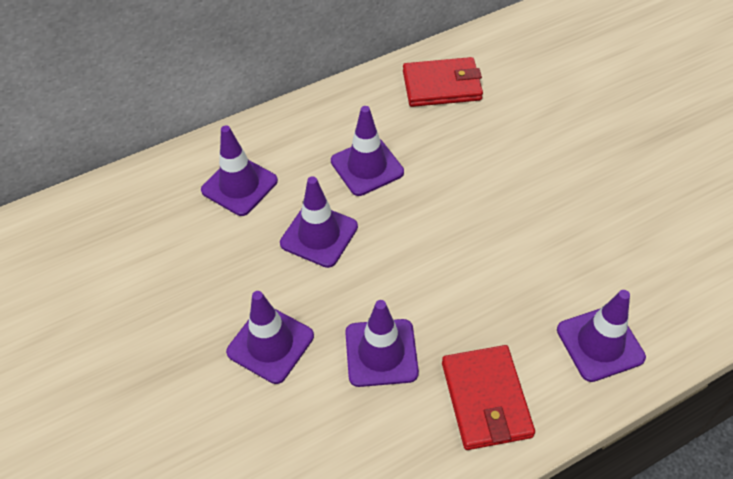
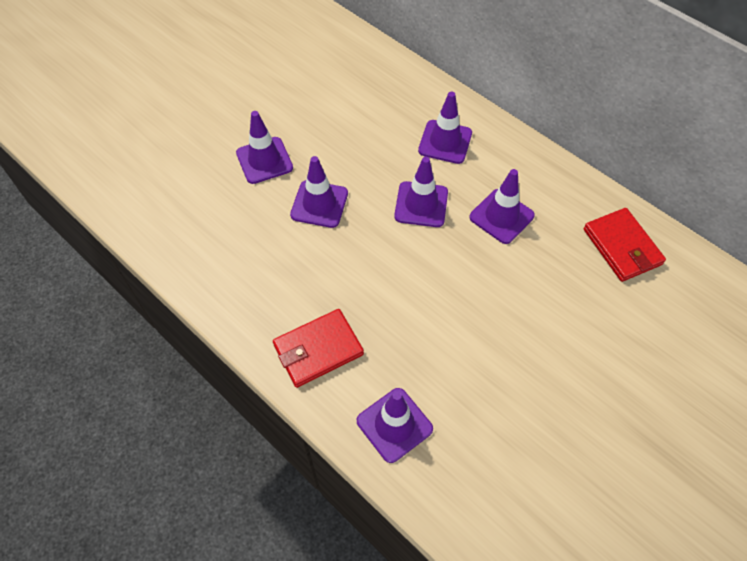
camera: 70 degrees right, 5 degrees up
(381, 353) = (334, 272): purple traffic cone -> purple traffic cone (264, 160)

